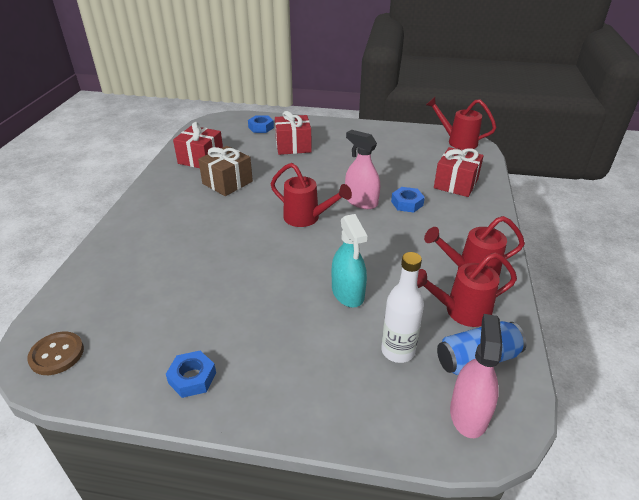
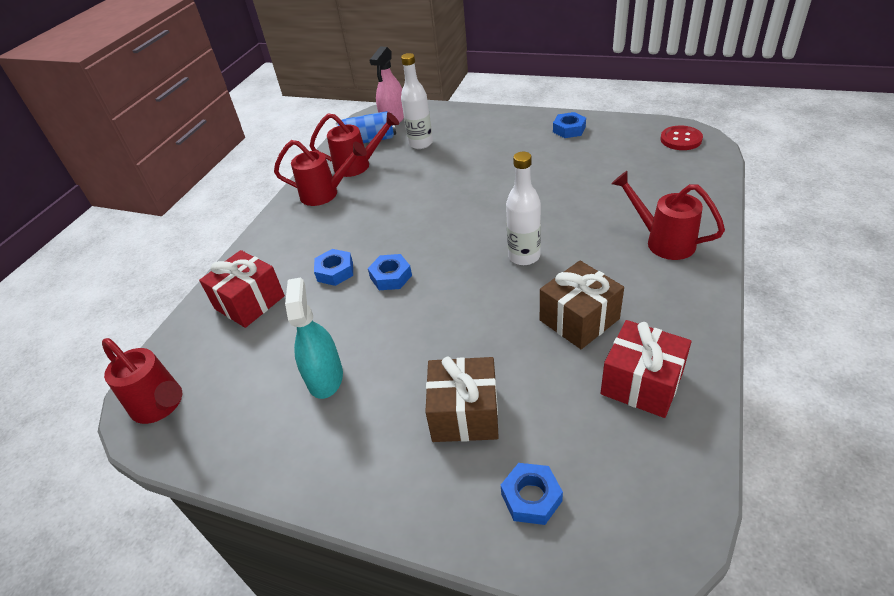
camera: 165 degrees left, 5 degrees up
(57, 354) = (681, 139): brown button -> red button
(261, 217) = (524, 256): none -> white bottle
(293, 146) = (465, 414): red gift -> brown gift
(307, 218) = (466, 253): red watering can -> red watering can (662, 241)
(348, 293) = (444, 178): turquoise spray bottle -> turquoise spray bottle (325, 377)
(361, 201) = (391, 276): pink spray bottle -> blue nut

